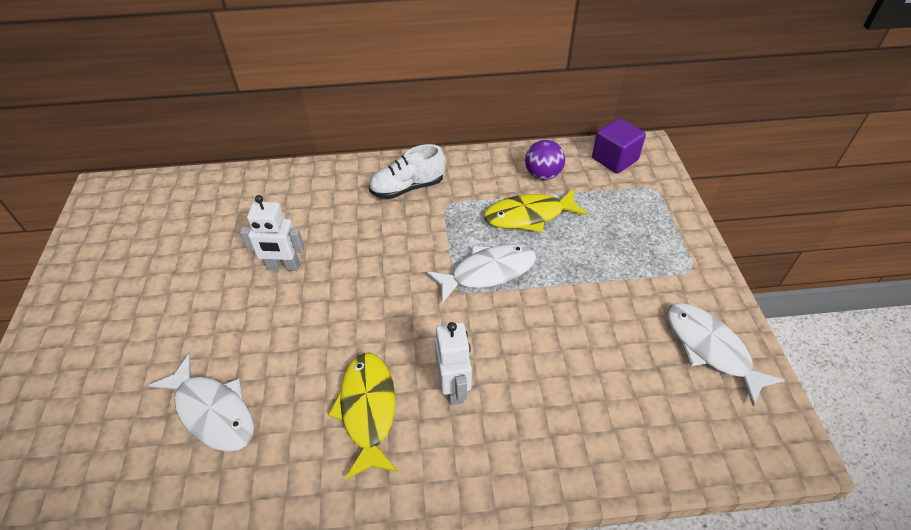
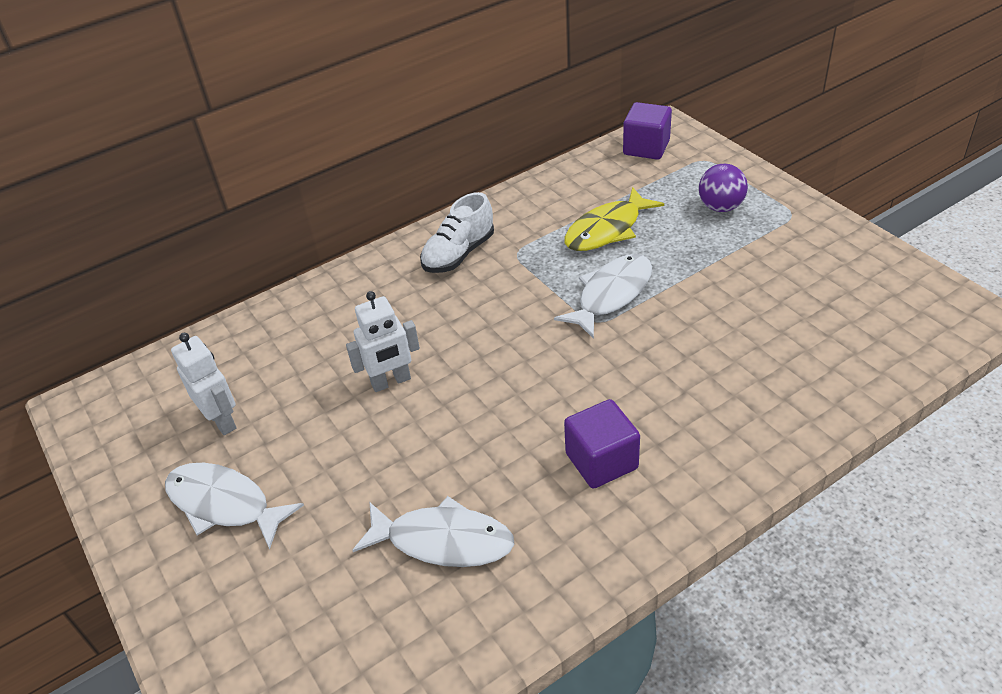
camera: 25 degrees left, 5 degrees down
(368, 410) = (601, 461): yellow fish -> purple cube
(454, 388) = (666, 404): white robot -> white robot (222, 420)
(543, 175) = (589, 188): purple ball -> purple ball (720, 207)
(710, 349) = (858, 270): white fish -> white fish (224, 504)

